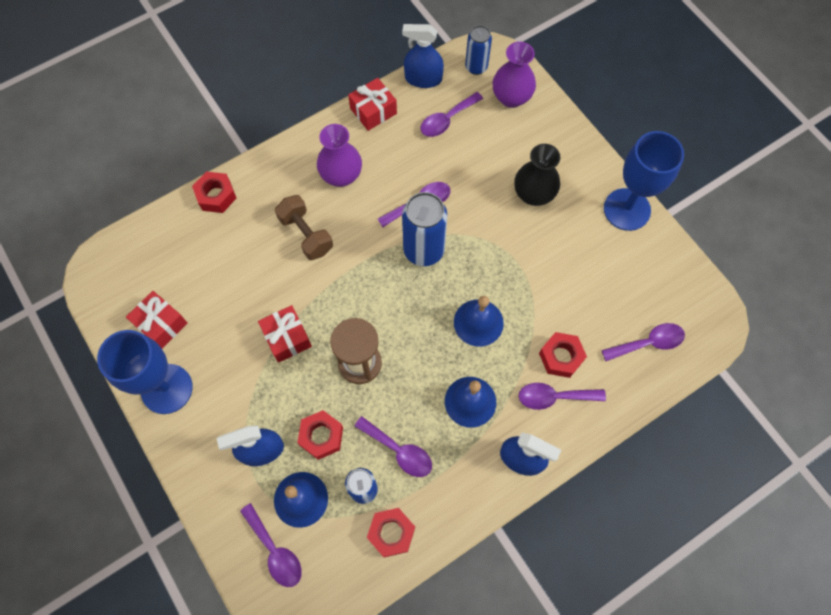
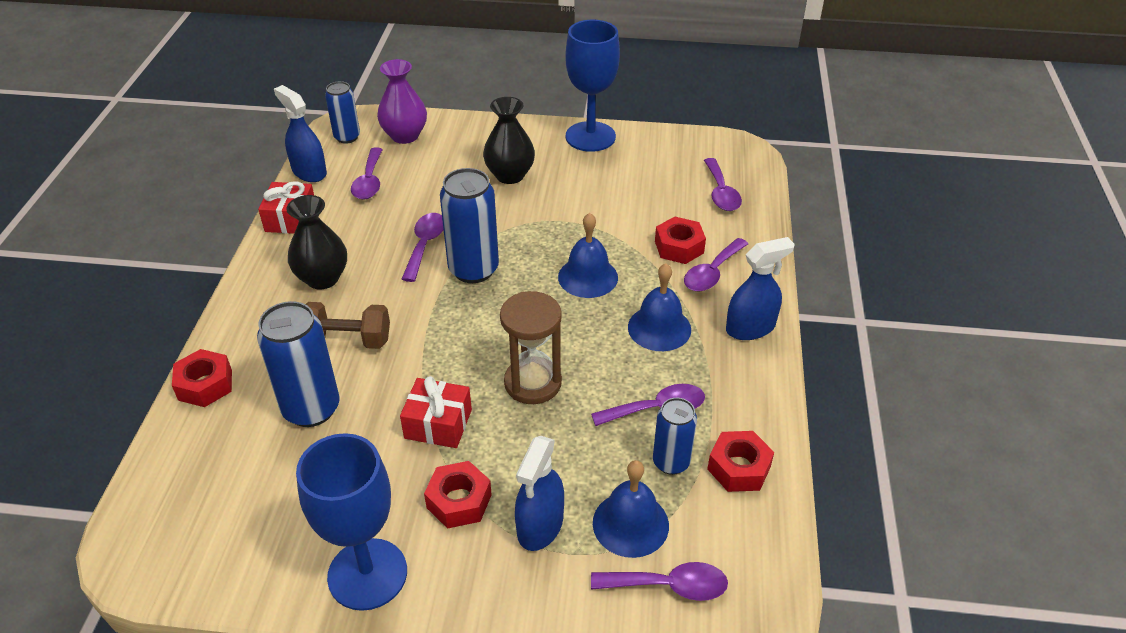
camera: 50 degrees left, 25 degrees down
(161, 324) = (283, 529): red gift -> none
(244, 263) = (311, 409): none -> blue can
(321, 436) = (578, 462): red nut -> red nut (459, 501)
(341, 176) = (322, 278): purple vase -> black vase
(423, 79) = (309, 172): blue spray bottle -> blue spray bottle turned 90 degrees clockwise
(648, 343) = (721, 193): purple spoon -> purple spoon turned 150 degrees clockwise

